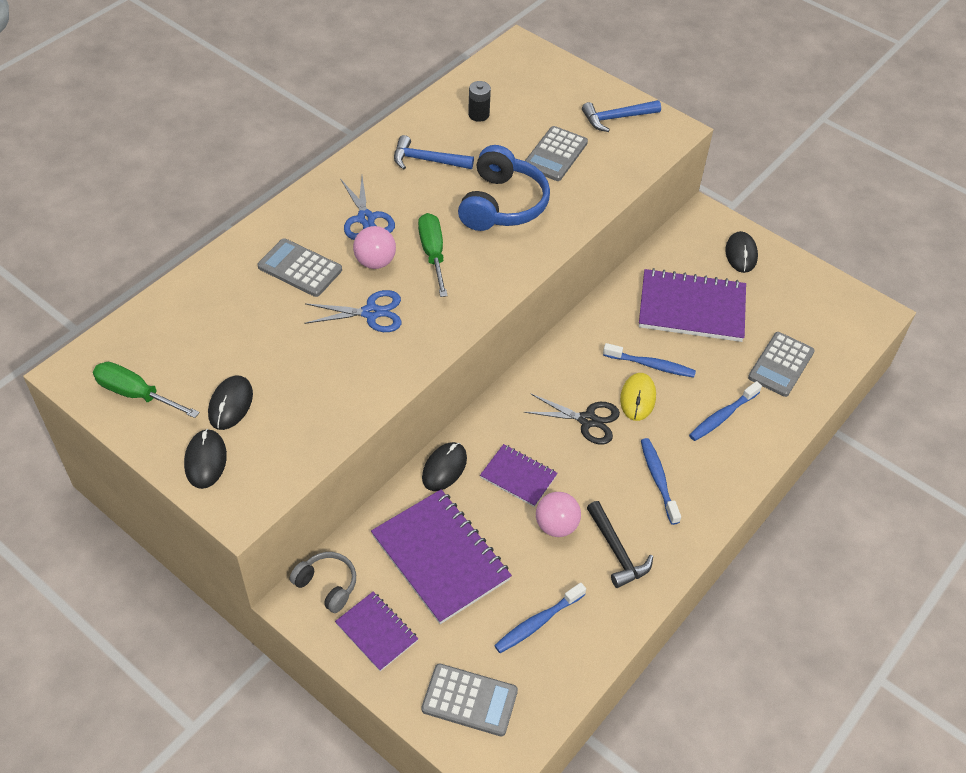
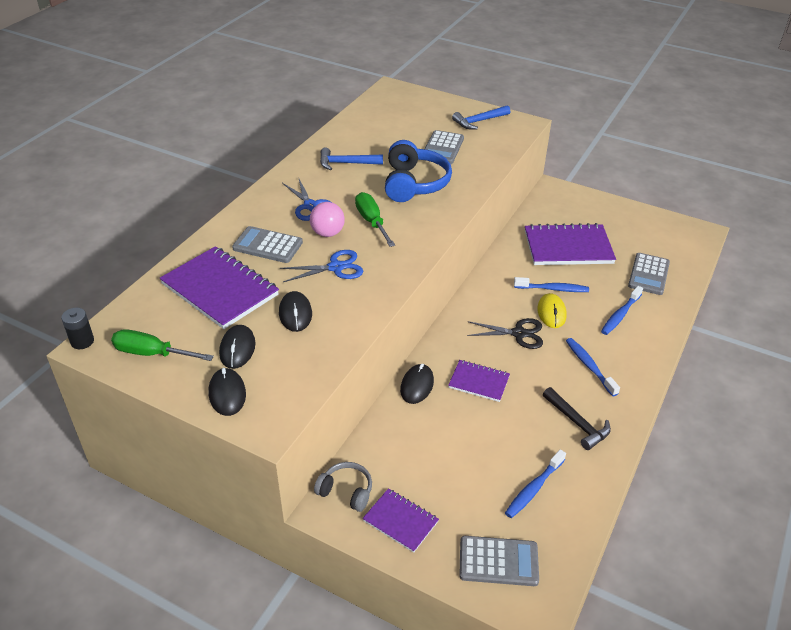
camera: 10 degrees left, 10 degrees down
(440, 557) = (436, 453): purple notebook -> purple notebook (220, 289)
(478, 114) = (375, 131): black battery -> black battery (82, 341)
(556, 525) = (522, 413): pink ball -> none
(741, 254) = (589, 208): black mouse -> black mouse (295, 313)

